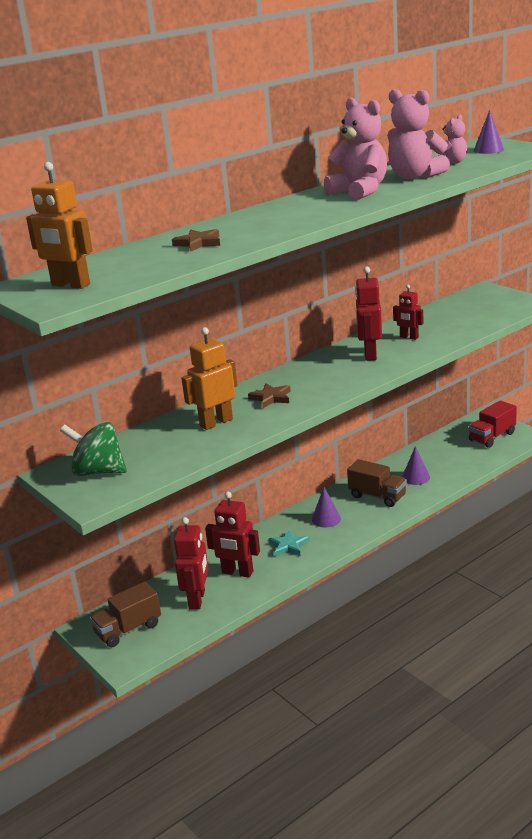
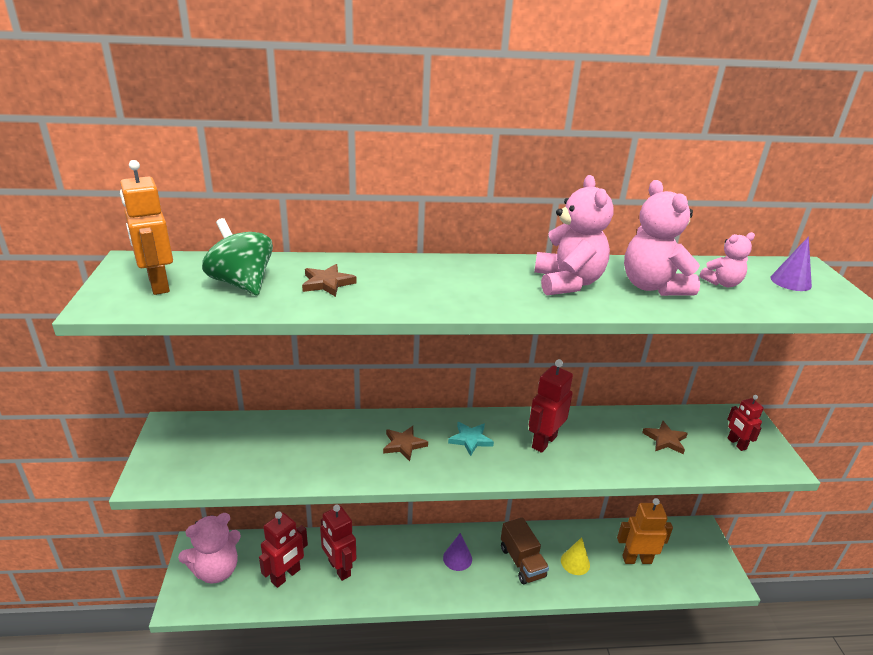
camera: 30 degrees right, 5 degrees up
(98, 472) = (192, 446): green spinning top -> green spinning top (242, 283)
(128, 629) = (216, 570): brown truck -> pink teddy bear
(216, 422) = (331, 446): orange robot -> orange robot (636, 559)
(288, 546) = (401, 567): turquoise star -> turquoise star (470, 440)
(409, 337) = (603, 440): red robot -> red robot (736, 444)
(416, 477) = (575, 562): purple cone -> yellow cone
(448, 320) = (665, 440): none -> brown star
(492, 437) = (691, 560): red truck -> none

